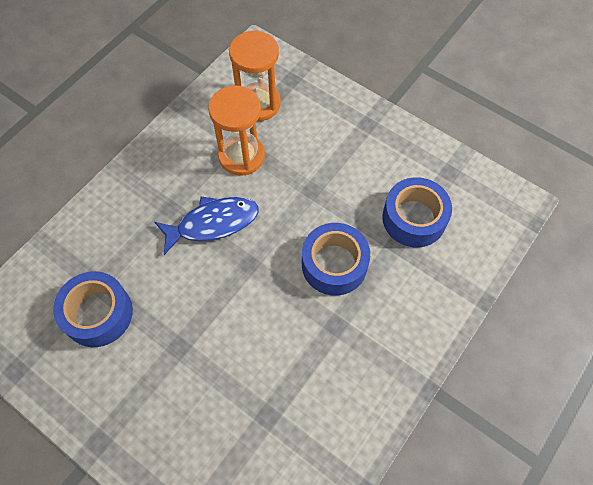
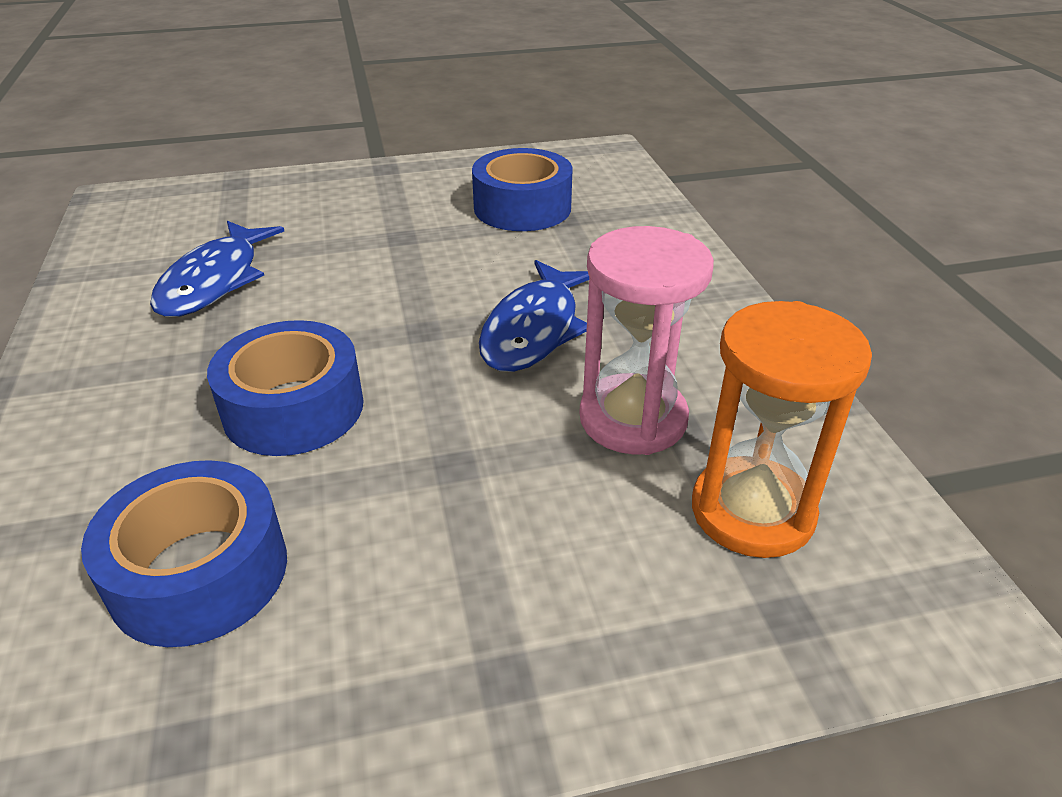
camera: 130 degrees right, 25 degrees down
(241, 156) = (633, 419): orange hourglass -> pink hourglass
(292, 395) = (215, 281): none -> blue fish

